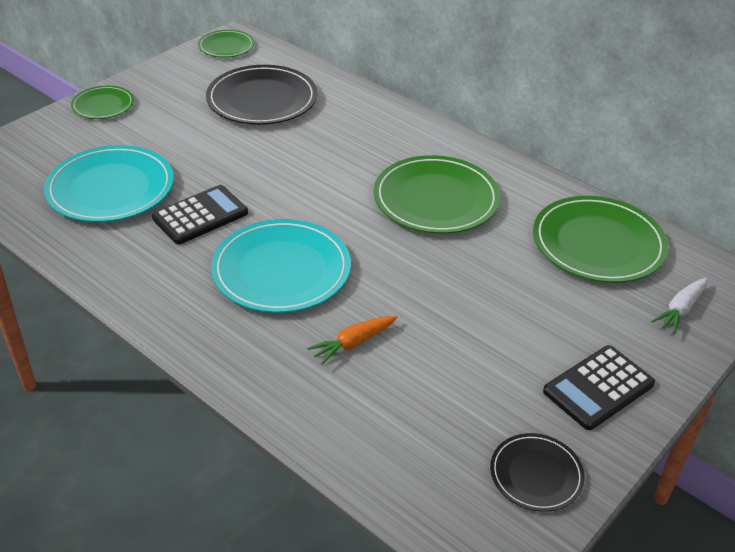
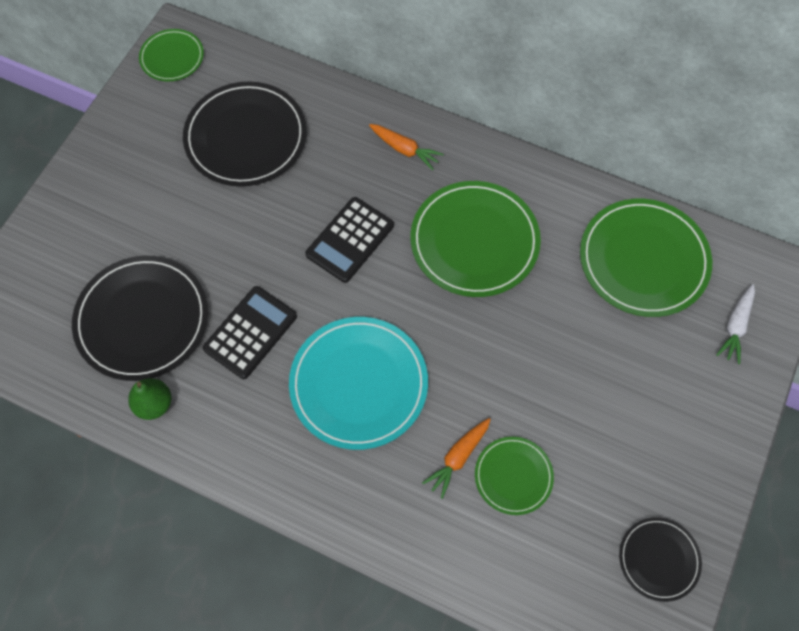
camera: 15 degrees left, 25 degrees up
(88, 243) = (154, 404): none -> green pear
(103, 105) = (77, 193): green plate -> green plate (513, 476)
(110, 188) = (142, 319): turquoise plate -> black plate
(397, 131) = (404, 149): none -> orange carrot
(598, 388) = (686, 444): black calculator -> black calculator (350, 240)

